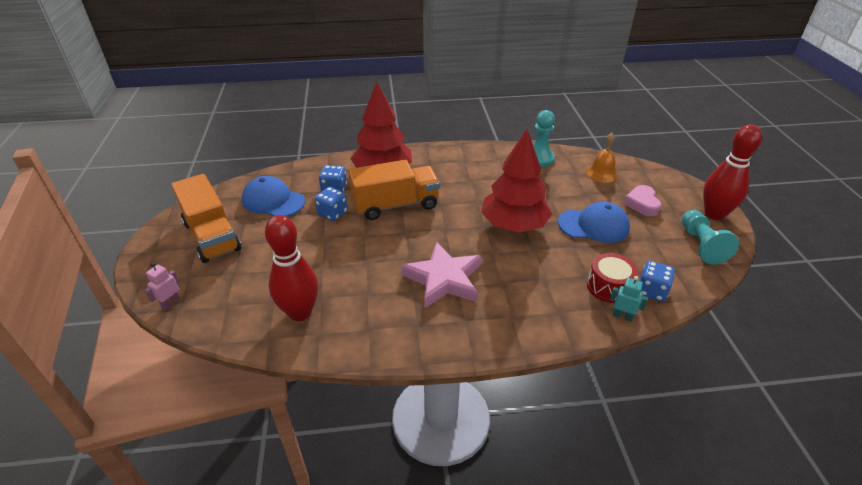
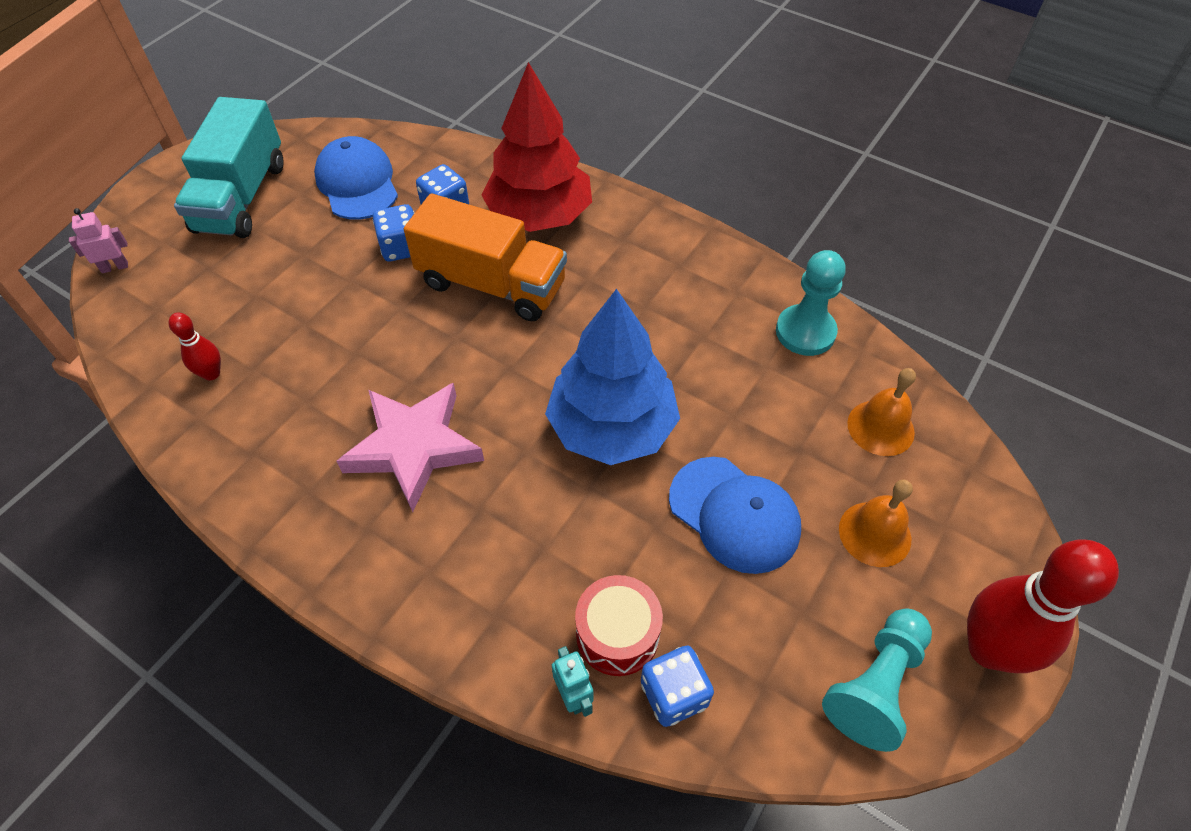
camera: 40 degrees right, 15 degrees up
(212, 236) = (241, 197): orange truck -> turquoise truck
(300, 312) = (211, 373): red bowling pin -> red bowling pin, size x0.49
(514, 225) = (612, 427): red tree -> blue tree
(642, 204) = (875, 533): pink heart -> orange bell

